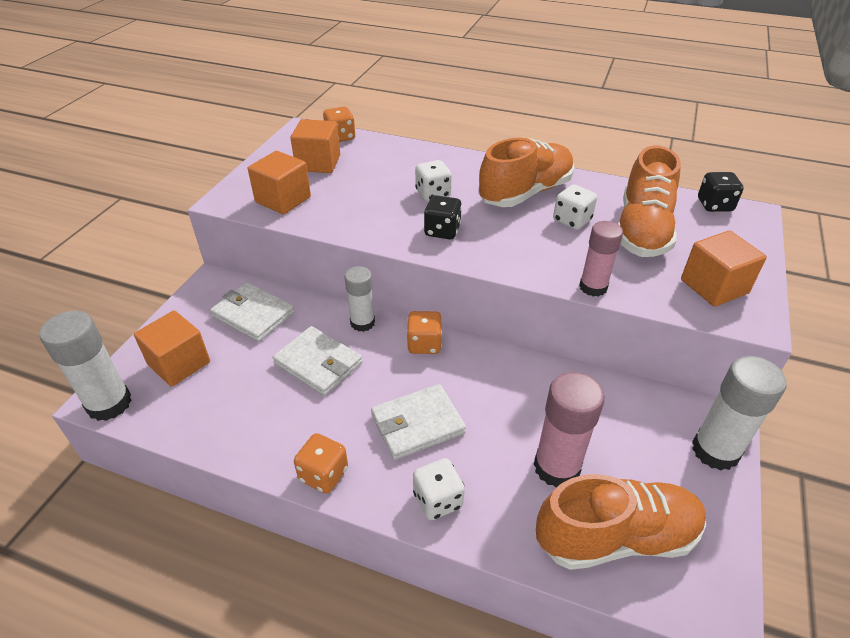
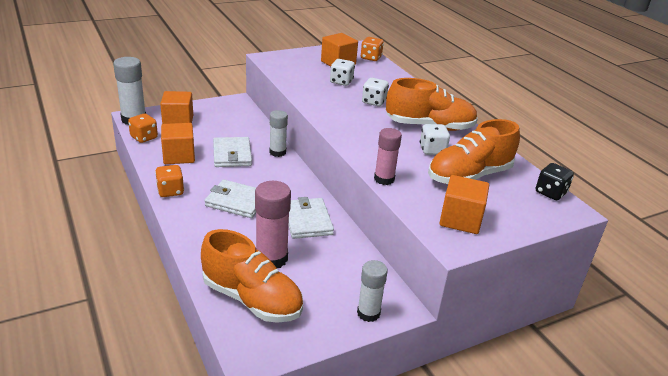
camera: 40 degrees right, 10 degrees down
(253, 315) = (234, 122): white wallet -> white wallet (307, 221)
(283, 200) = (293, 69): orange cube -> orange cube (179, 156)
(424, 344) = (292, 177): orange dice -> orange dice (144, 137)
(438, 500) = (199, 230): white dice -> white dice (341, 82)
(442, 231) = (348, 117): black dice -> none
(715, 451) = (368, 313): white glue stick -> white glue stick, size x0.66

